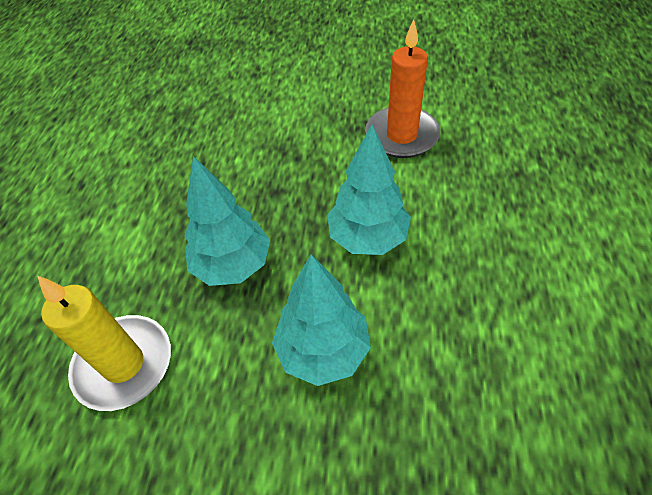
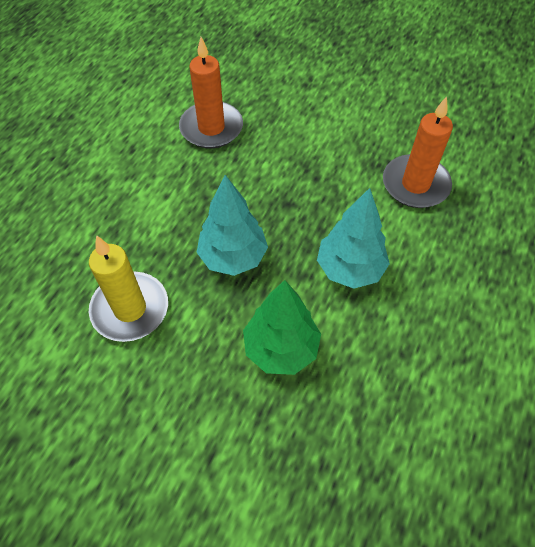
camera: 15 degrees right, 5 degrees up
(167, 139) = (211, 128): none -> orange candle
(323, 351) = (281, 348): turquoise tree -> green tree

